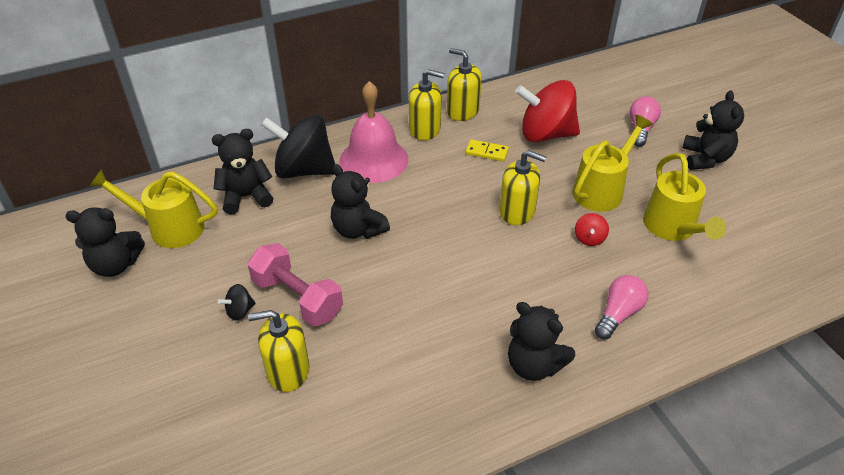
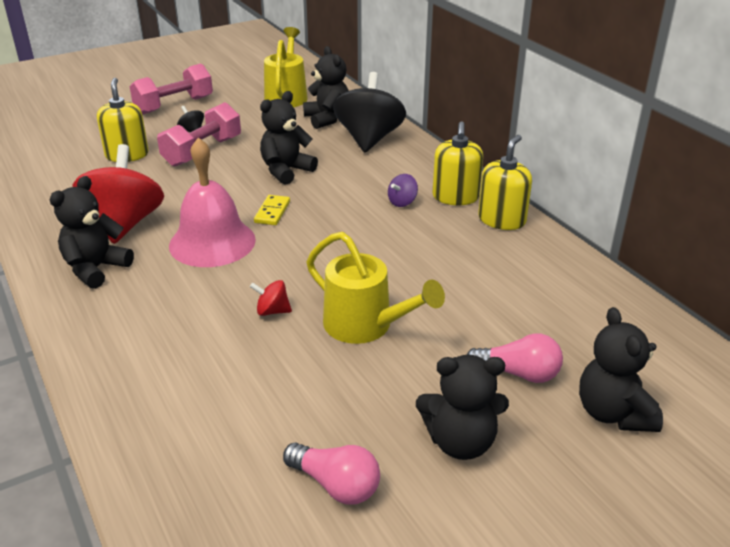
camera: 85 degrees right, 10 degrees down
(116, 265) = (246, 84): black teddy bear -> black teddy bear (613, 413)
(151, 336) = (174, 105): none -> pink dumbbell
(374, 159) = (393, 171): pink bell -> pink bell (212, 242)
(429, 158) = (402, 202): none -> purple spinning top
(487, 152) = (423, 238): yellow domino -> yellow domino (272, 212)
(517, 211) = (318, 259): yellow soap dispenser -> none
(545, 134) = (474, 282): red spinning top -> red spinning top (125, 224)
(618, 314) = (149, 327): pink light bulb -> pink light bulb (336, 485)
(673, 229) = (291, 386): yellow watering can -> none

